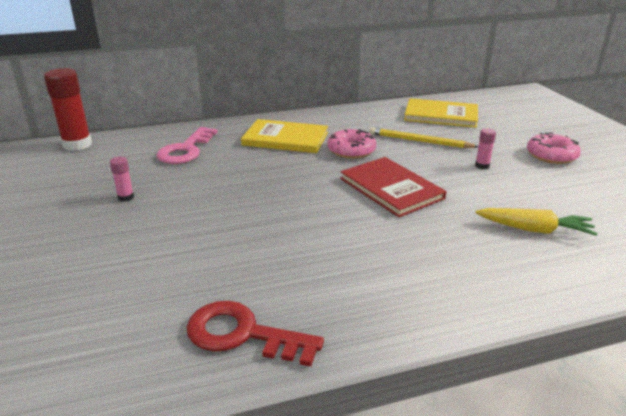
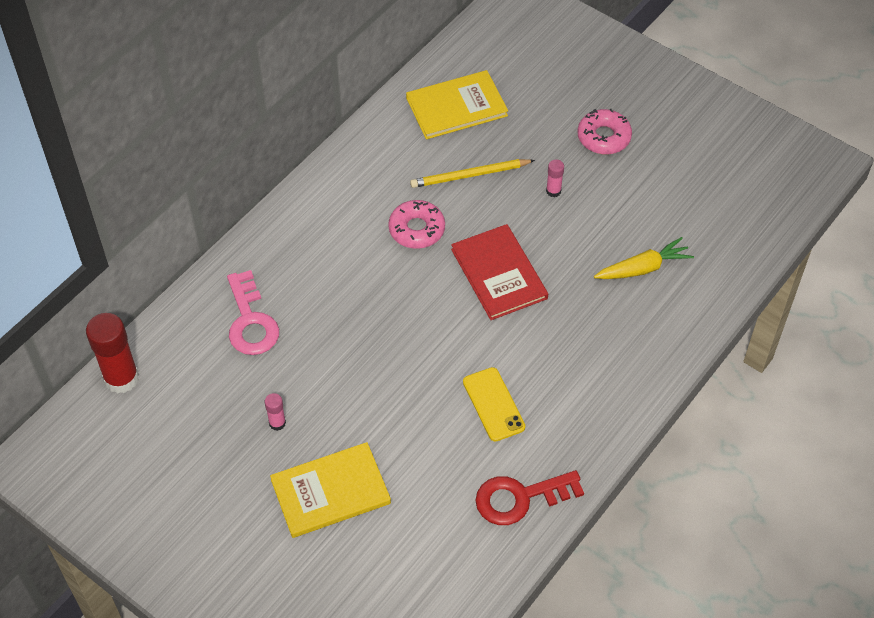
camera: 35 degrees left, 25 degrees up
(285, 139) = (333, 243): yellow book -> yellow book (330, 491)
(299, 256) = (493, 404): none -> yellow phone
(391, 188) = (498, 274): red book -> red book turned 45 degrees clockwise

